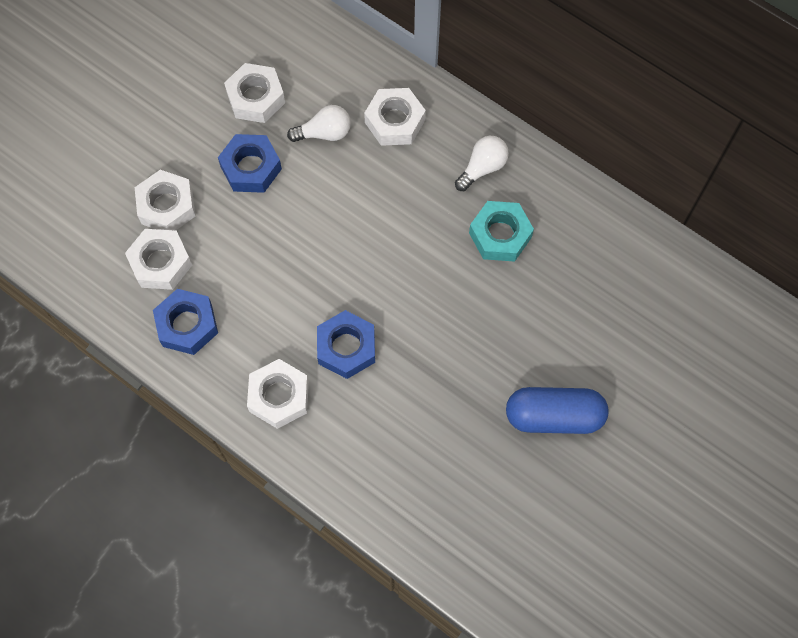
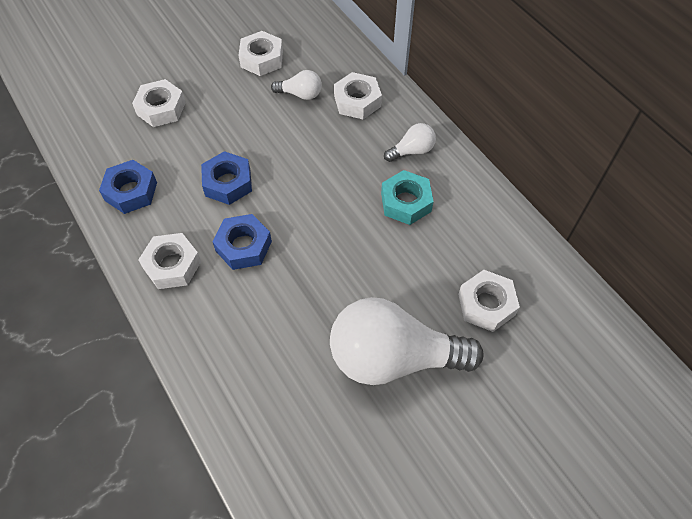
camera: 20 degrees right, 10 degrees down
(161, 263) = (136, 144): white nut -> white nut (486, 304)
(251, 168) = (235, 101): blue nut -> blue nut (228, 183)
(554, 416) = (393, 357): blue capsule -> white light bulb

